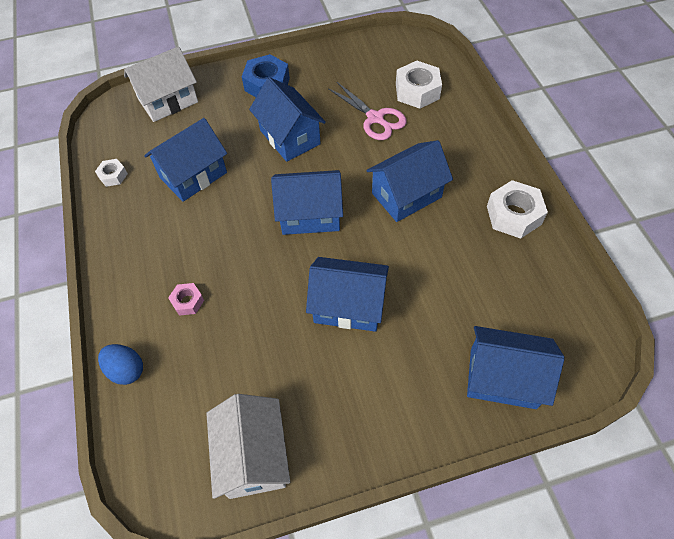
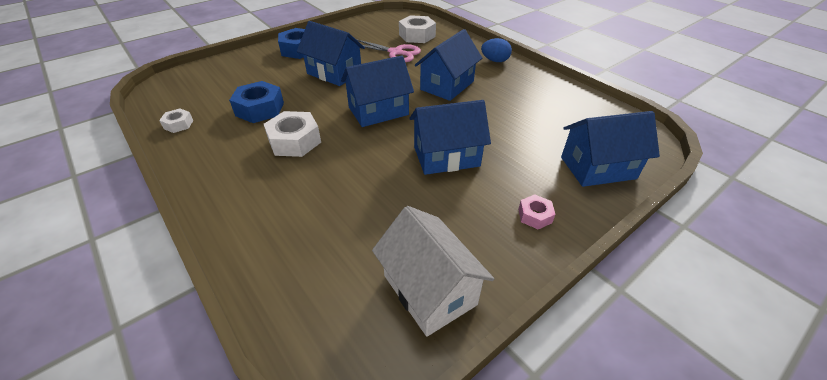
camera: 25 degrees left, 15 degrees down
(126, 370) = (253, 262): blue egg -> blue egg (495, 61)
(168, 101) = (215, 72): white house -> none
(187, 302) = (296, 191): pink nut -> pink nut (534, 216)
(193, 175) = (260, 109): blue house -> blue nut
(513, 215) = (530, 80): white nut -> white nut (294, 141)

